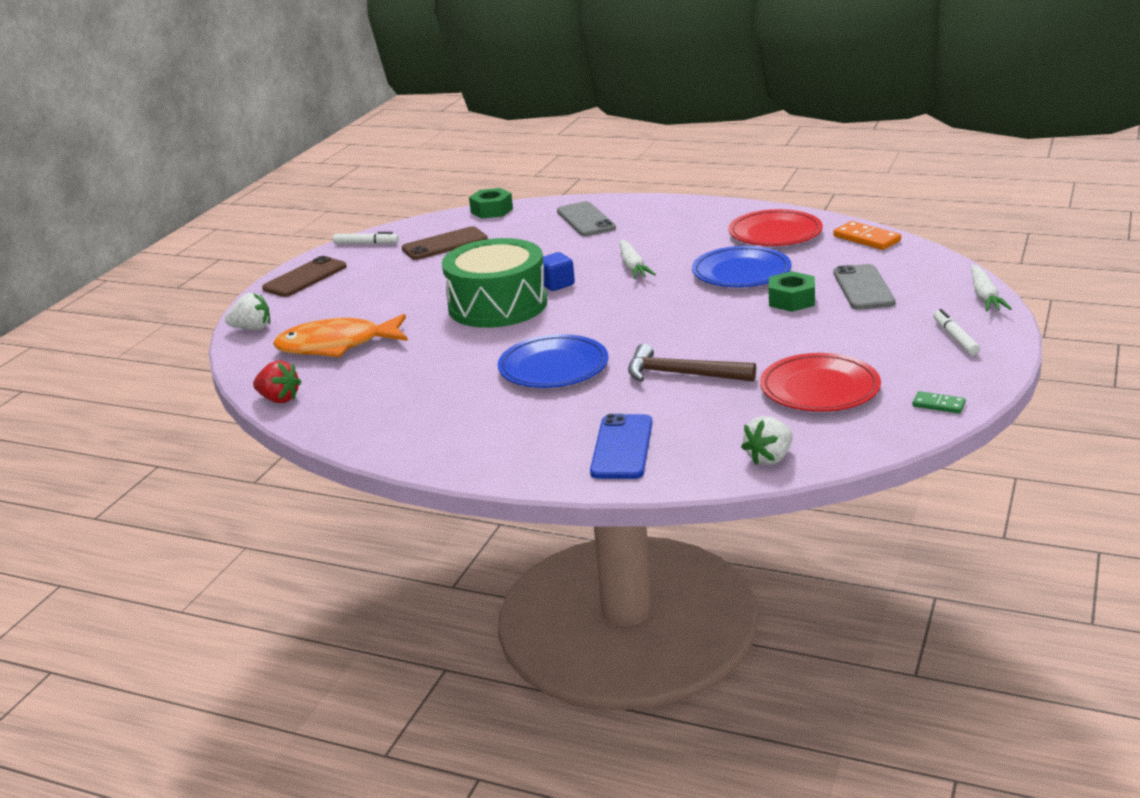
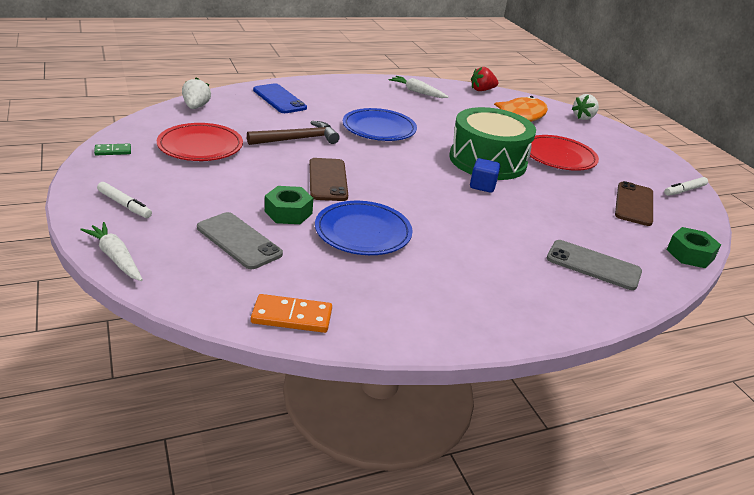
camera: 130 degrees right, 5 degrees up
(305, 278) = (644, 154): brown phone -> brown phone (327, 180)
(633, 267) = (458, 217): white carrot -> white carrot (417, 92)
(775, 233) = (395, 297): red plate -> red plate (558, 157)

